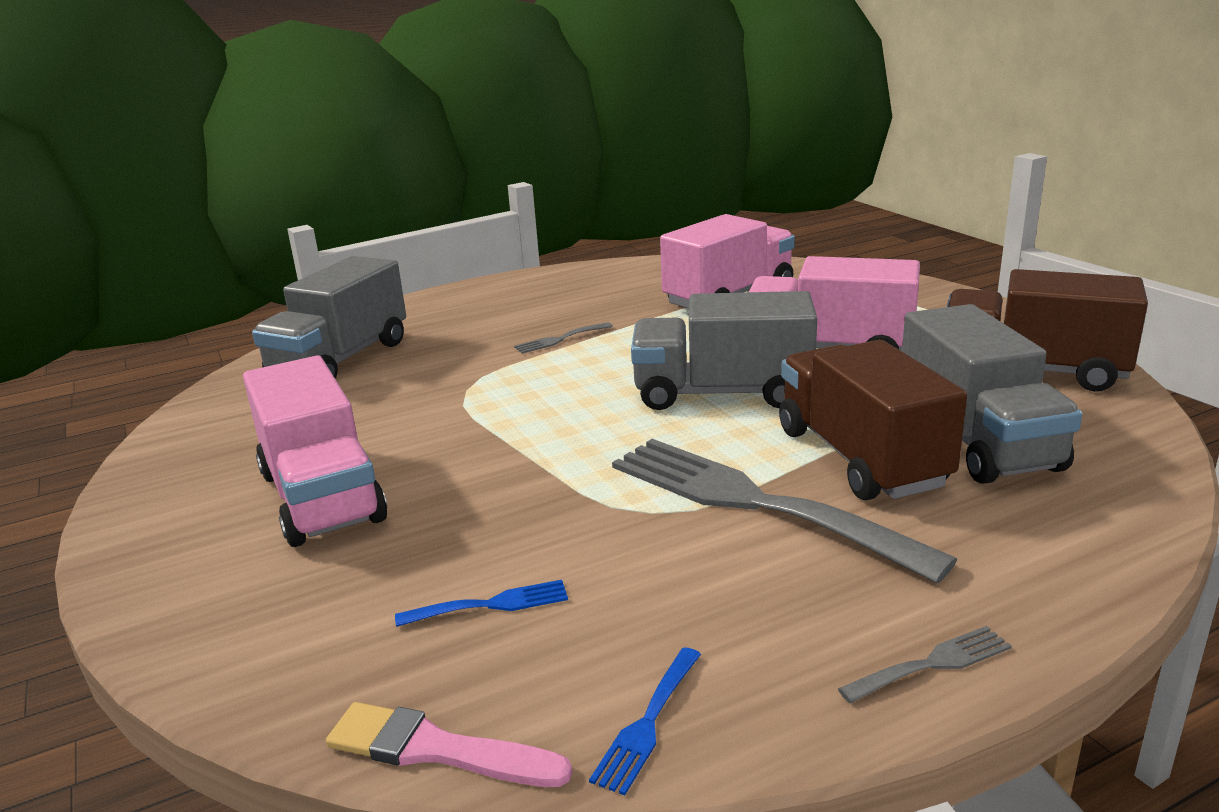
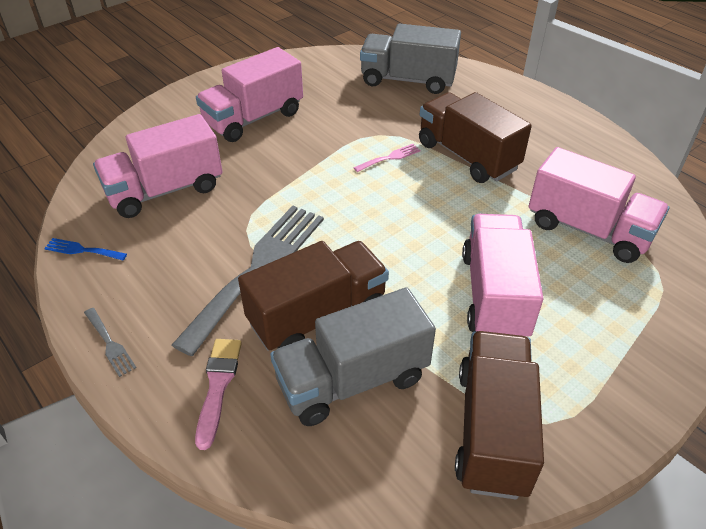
camera: 75 degrees right, 20 degrees up
(437, 749) = (76, 196): pink brush -> pink brush (218, 386)
(491, 605) = (165, 190): blue fork -> pink truck
(530, 386) = (390, 158): none -> pink fork
(560, 339) = (467, 156): grey fork -> brown truck
(722, 393) = (400, 243): grey truck -> none

